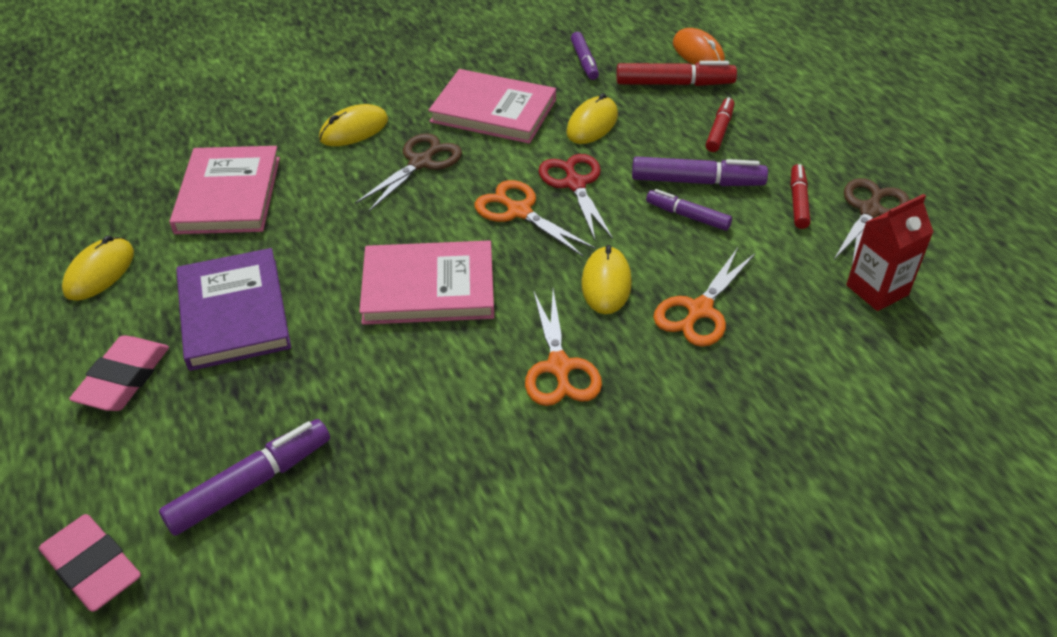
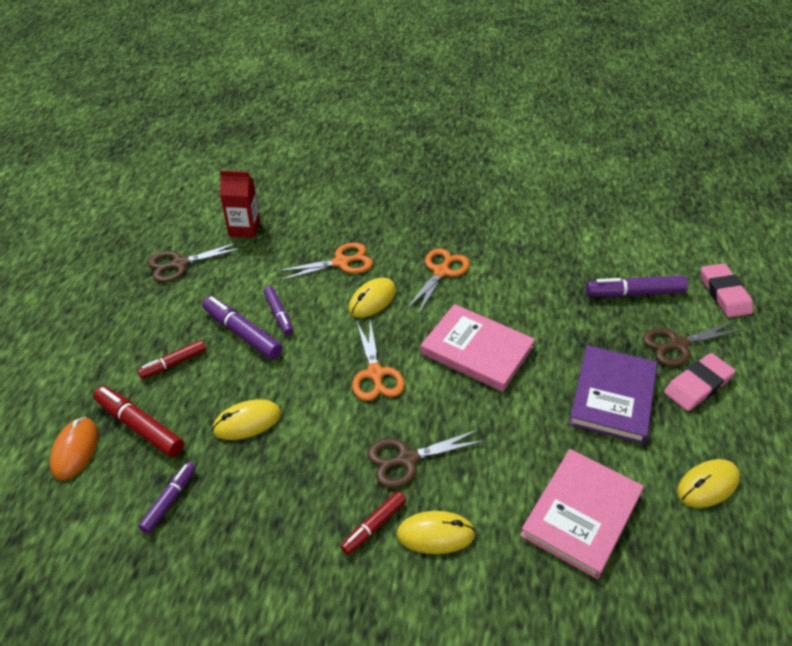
camera: 145 degrees left, 0 degrees up
(160, 427) = (678, 344): none -> brown scissors
(493, 111) = (304, 484): pink book -> none
(575, 184) = (318, 375): red scissors -> none
(798, 202) = (207, 289): red marker -> red marker (374, 526)

